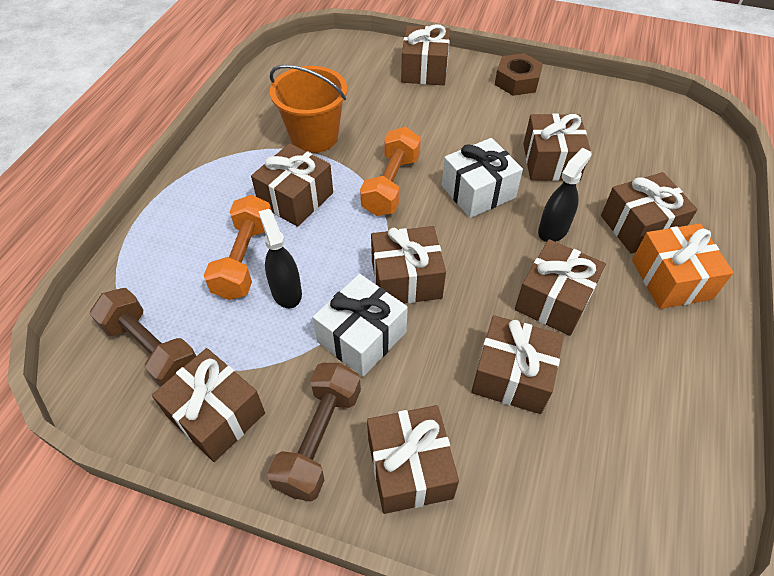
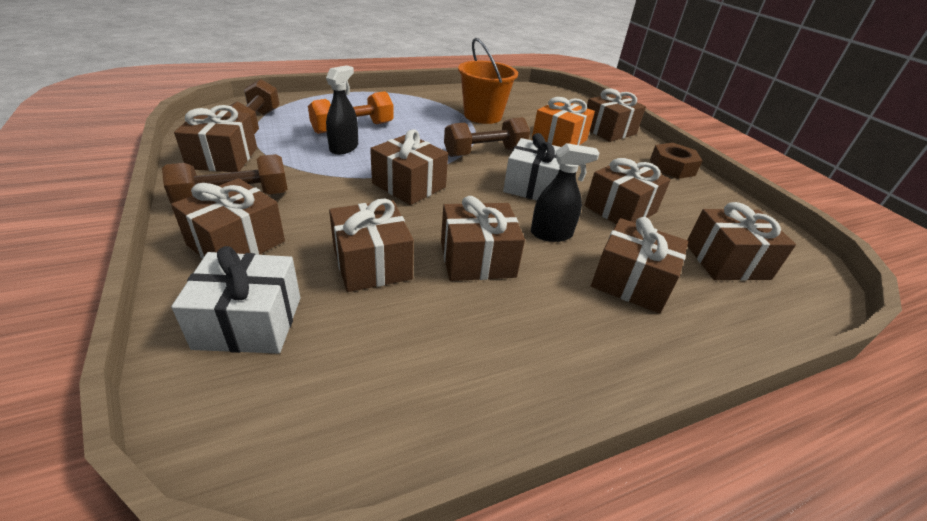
camera: 45 degrees right, 15 degrees down
(296, 198) = (423, 126): brown gift -> brown gift (726, 261)
(362, 337) = (337, 185): white gift -> white gift (249, 322)
(391, 185) = (485, 152): orange dumbbell -> brown dumbbell
(671, 279) = (598, 325): orange gift -> orange gift (559, 140)

